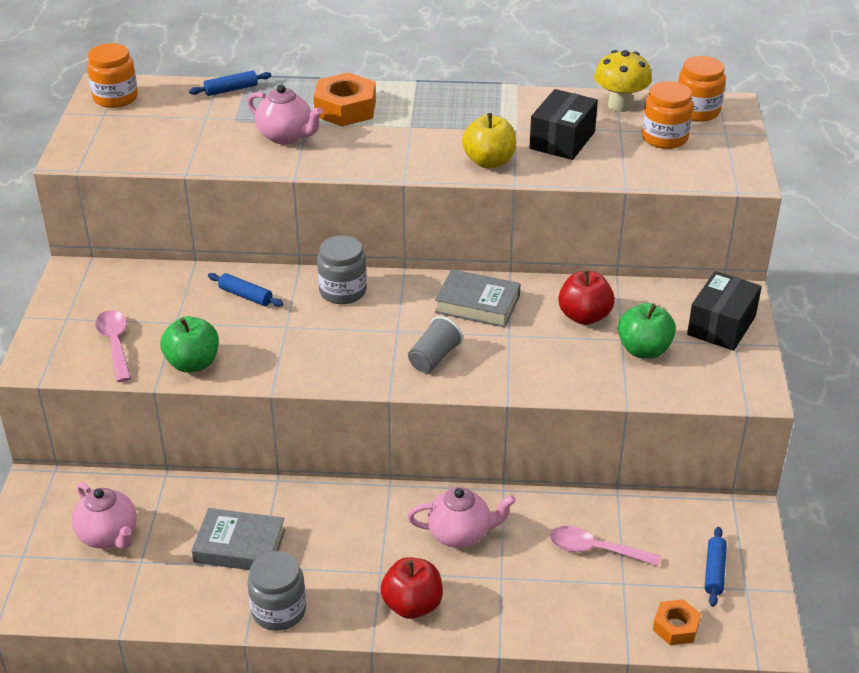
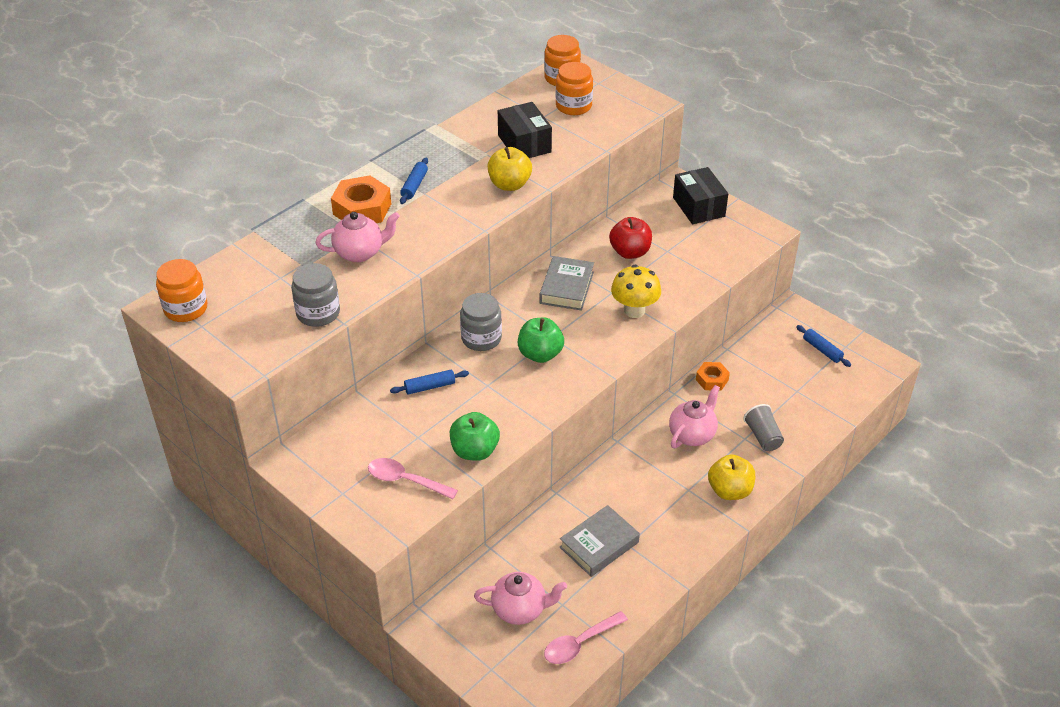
camera: 50 degrees left, 5 degrees up
(231, 89) = (259, 247): blue rolling pin -> blue rolling pin (414, 185)
(279, 610) = (675, 556): grey jar -> grey jar (318, 313)
(412, 605) = (729, 490): red apple -> yellow apple
(434, 358) = (597, 336): grey cup -> grey cup (763, 437)
(477, 304) = (566, 288): grey book -> grey book turned 45 degrees counterclockwise
(595, 550) = (761, 386): pink spoon -> pink spoon (579, 643)
(620, 105) = (516, 101): yellow mushroom -> yellow mushroom (634, 310)
(644, 350) = (686, 248): green apple -> green apple (540, 354)
(675, 627) = (847, 391): orange nut -> orange nut (712, 380)

